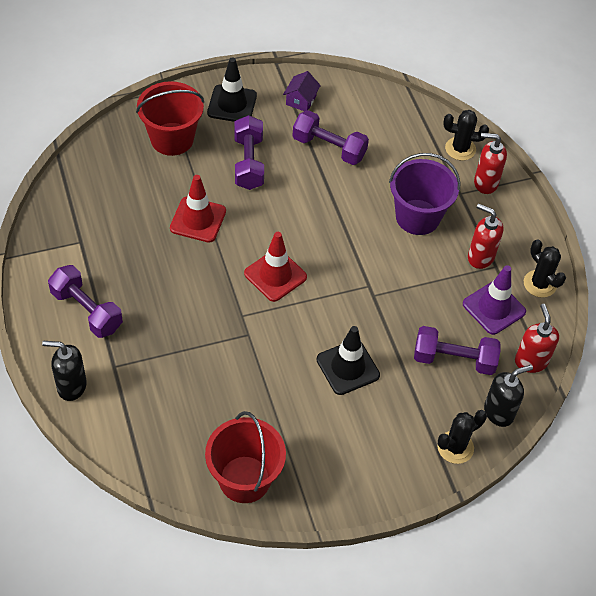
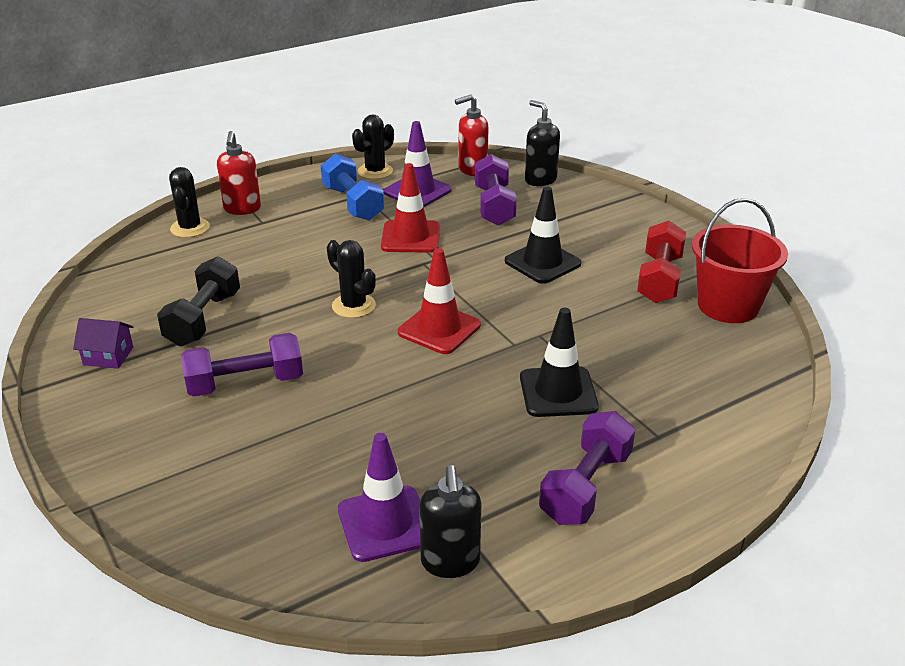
camera: 100 degrees left, 20 degrees down
(71, 386) = (717, 469): black soap dispenser -> black soap dispenser (450, 562)
(99, 209) = (385, 524): none -> purple traffic cone
(172, 139) = (208, 472): red bucket -> none
(198, 220) = (370, 411): red traffic cone -> red traffic cone (410, 237)
(232, 104) = (120, 421): black traffic cone -> black traffic cone (558, 392)
(298, 445) = (659, 279): none -> red dumbbell
(329, 148) = (203, 319): purple dumbbell -> black dumbbell
(417, 217) = (307, 244): purple bucket -> none
(455, 447) = (594, 196): black cactus -> black cactus (353, 306)
(480, 257) = (353, 203): red soap dispenser -> blue dumbbell

